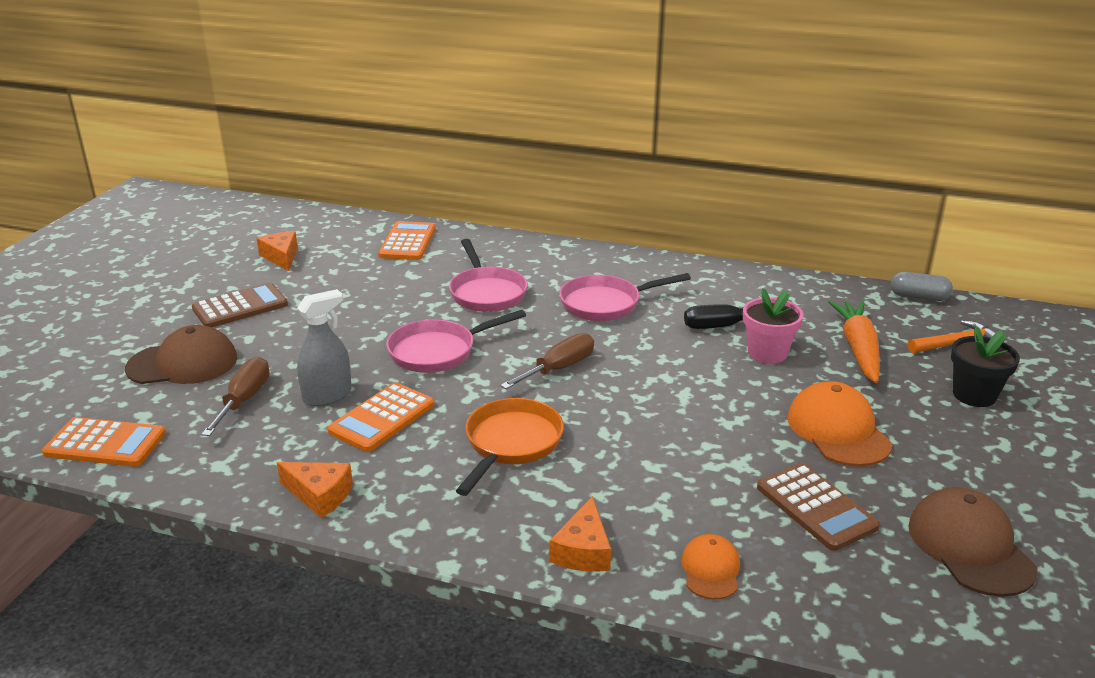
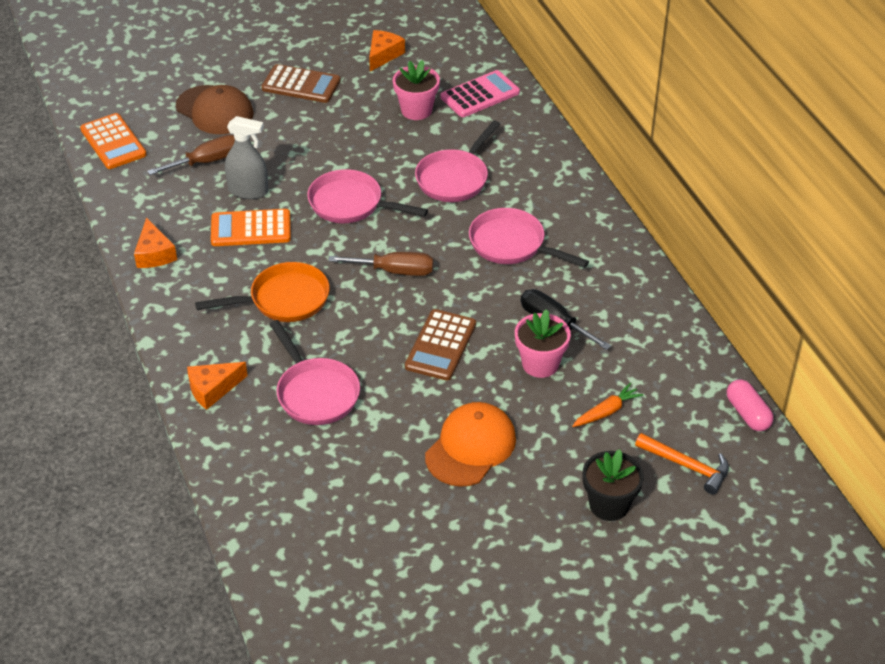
camera: 50 degrees right, 15 degrees up
(375, 273) = (416, 110): none -> pink flower pot
(407, 242) = (480, 95): orange calculator -> pink calculator
(668, 485) = (315, 393): none -> pink pan
(710, 570) = (249, 452): orange cap -> none
(816, 507) = (363, 473): brown calculator -> brown calculator (441, 345)
(858, 349) = (606, 411): orange carrot -> orange carrot, size x0.56
(919, 297) = (747, 414): grey capsule -> pink capsule
(970, 547) = (394, 567): brown cap -> none

